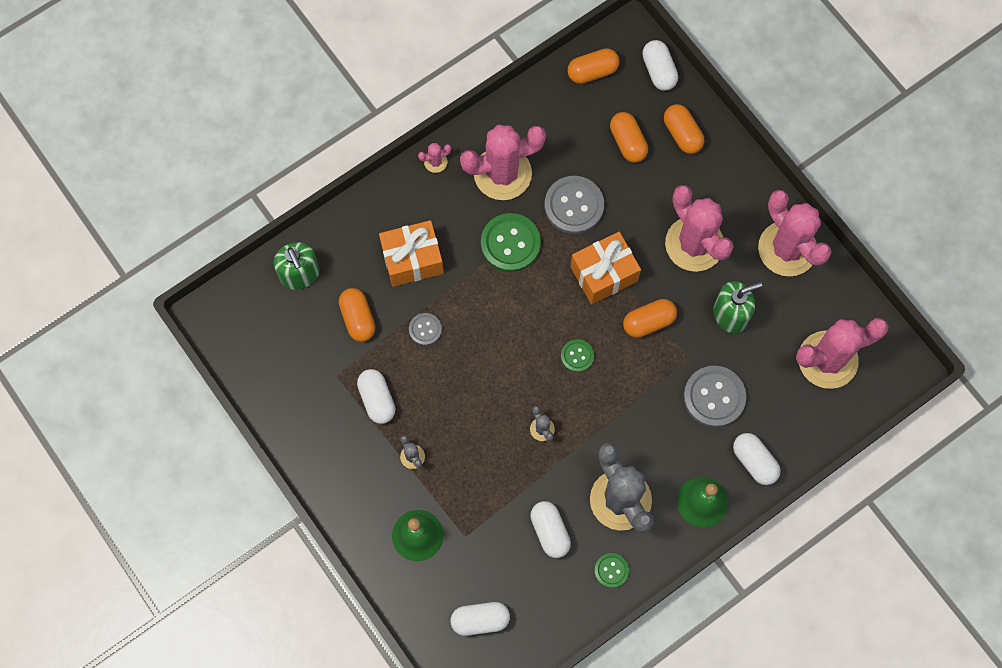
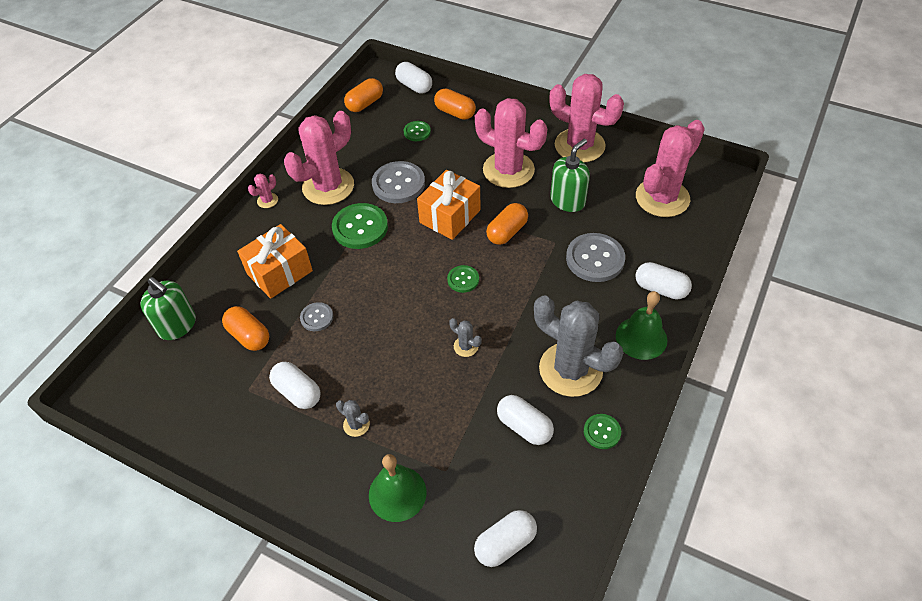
camera: 25 degrees left, 20 degrees down
(628, 142) = (417, 132): orange capsule -> green button

